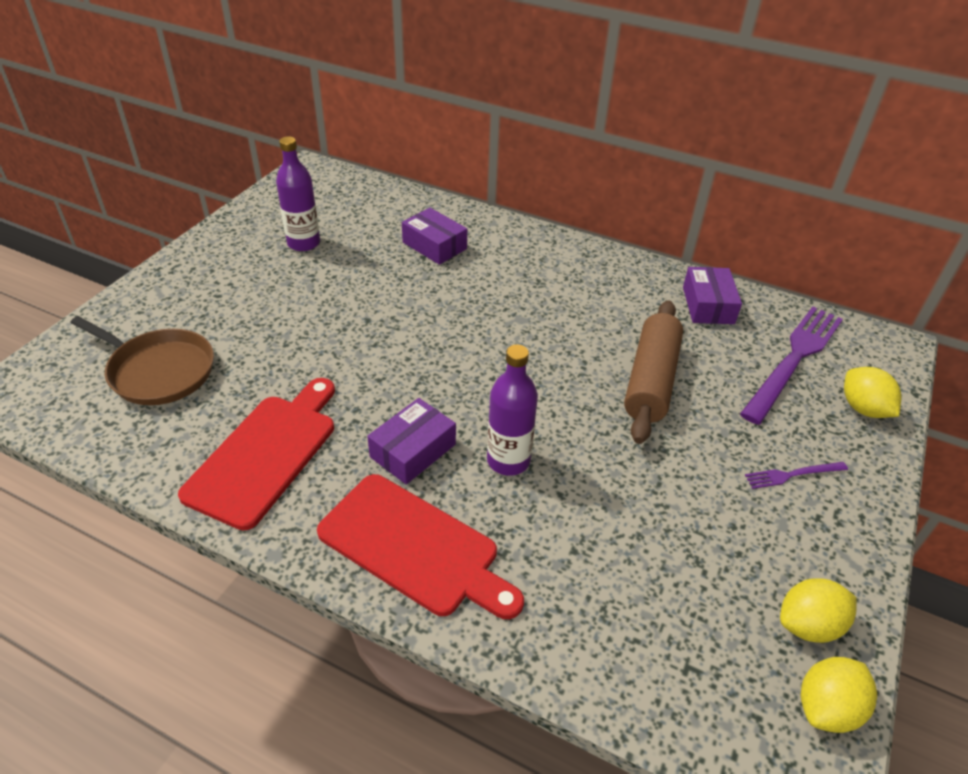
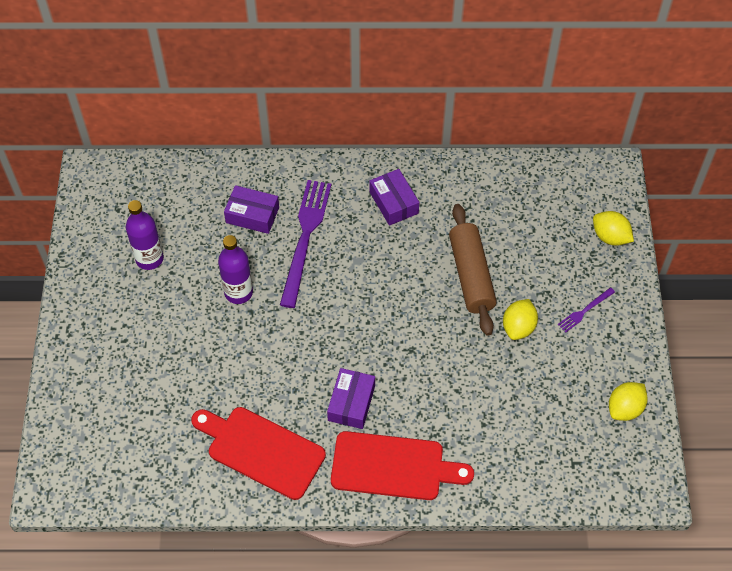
camera: 25 degrees left, 15 degrees up
(158, 371) = (138, 424): brown pan -> none
(266, 454) = (261, 450): red cutting board -> red cutting board turned 60 degrees counterclockwise
(508, 460) = (414, 382): purple bottle -> purple bottle (238, 292)
(708, 305) = (480, 186): purple box -> purple box (393, 202)
(794, 359) = (554, 213): purple fork -> purple fork (305, 238)
(827, 707) = (648, 451): yellow lemon -> yellow lemon (518, 327)

